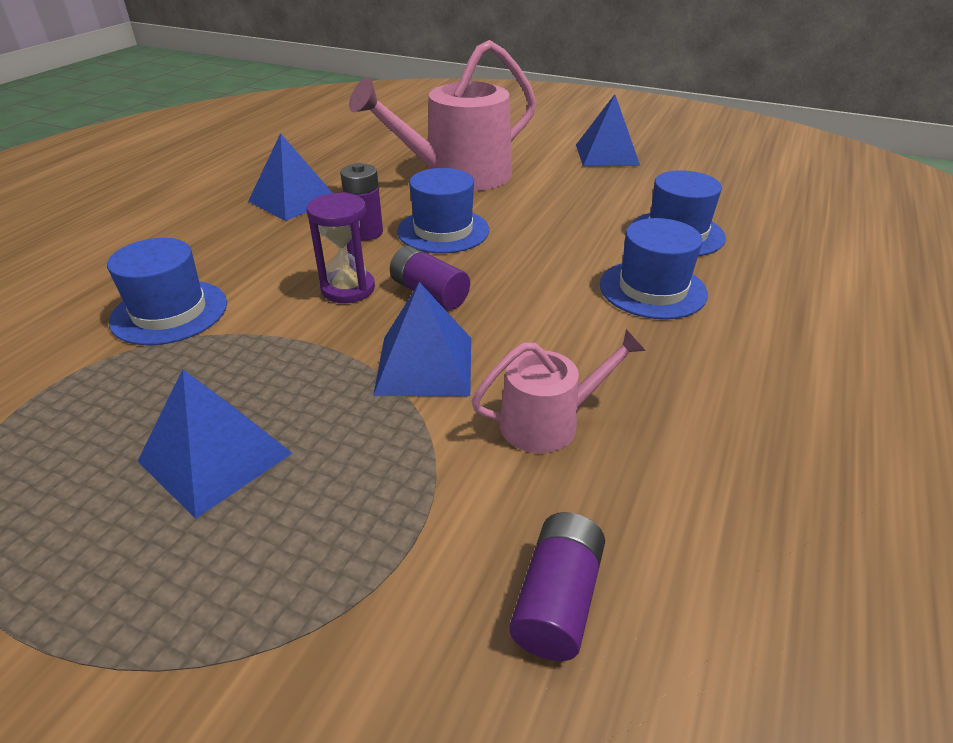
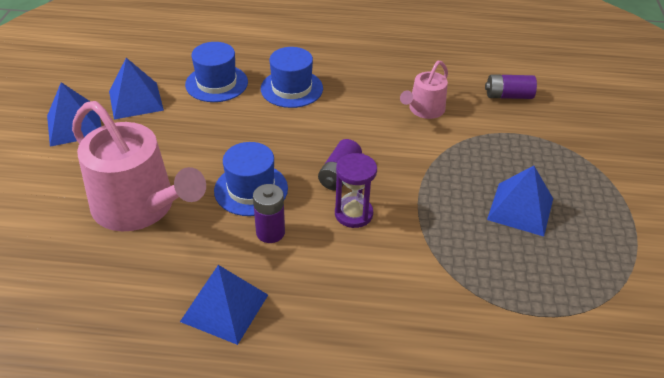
camera: 110 degrees left, 5 degrees up
(169, 312) = (430, 298): blue hat -> none
(425, 365) = (409, 157): blue pyramid -> blue pyramid (135, 100)
(548, 422) = (424, 110): pink watering can -> pink watering can turned 105 degrees counterclockwise

